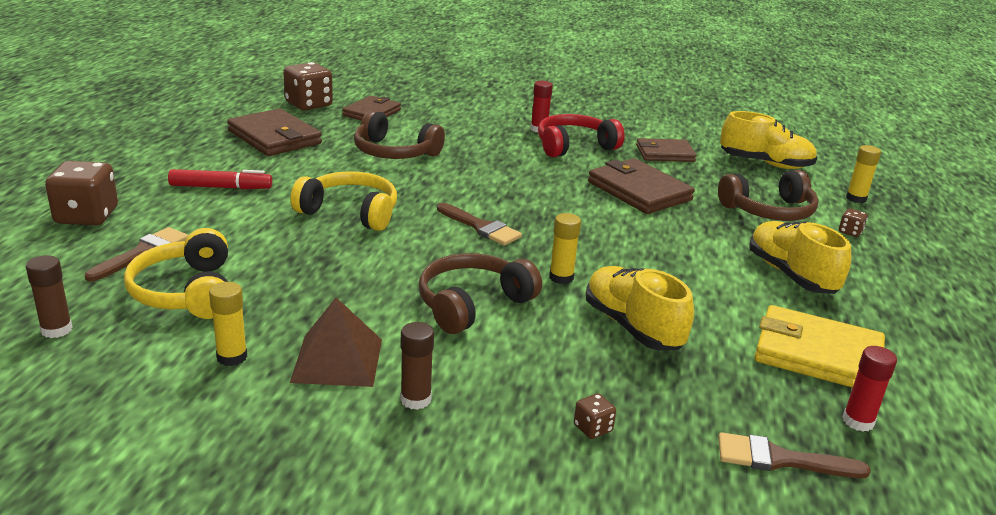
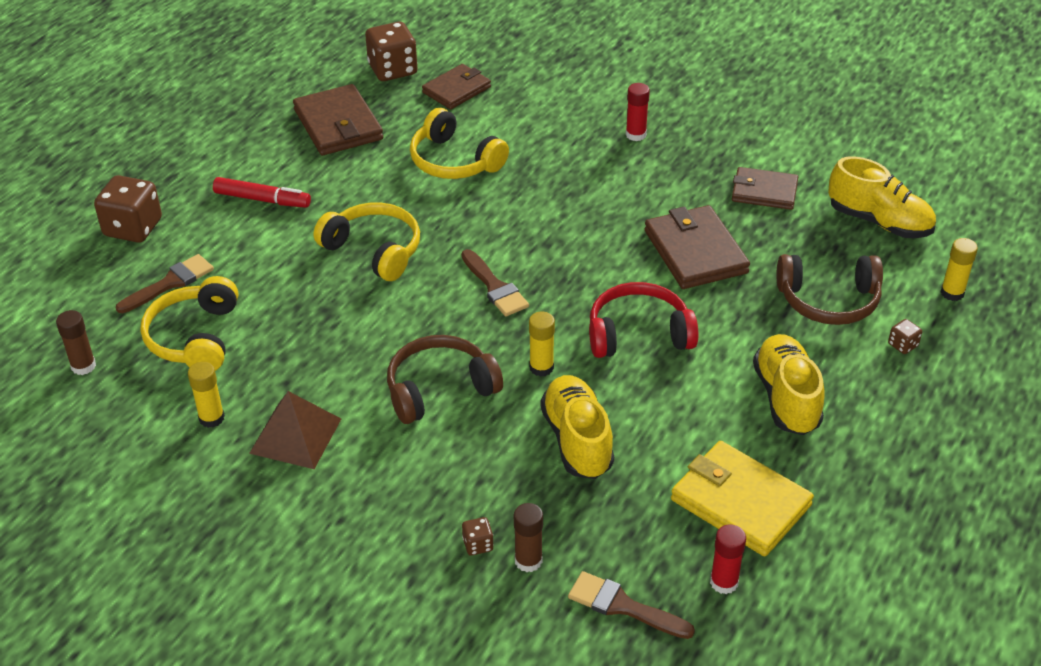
camera: 20 degrees right, 15 degrees up
(394, 152) = (454, 161): brown headphones -> yellow headphones
(415, 399) = (344, 488): brown glue stick -> brown glue stick (528, 561)
(574, 146) = (662, 169): red headphones -> red headphones (638, 334)

